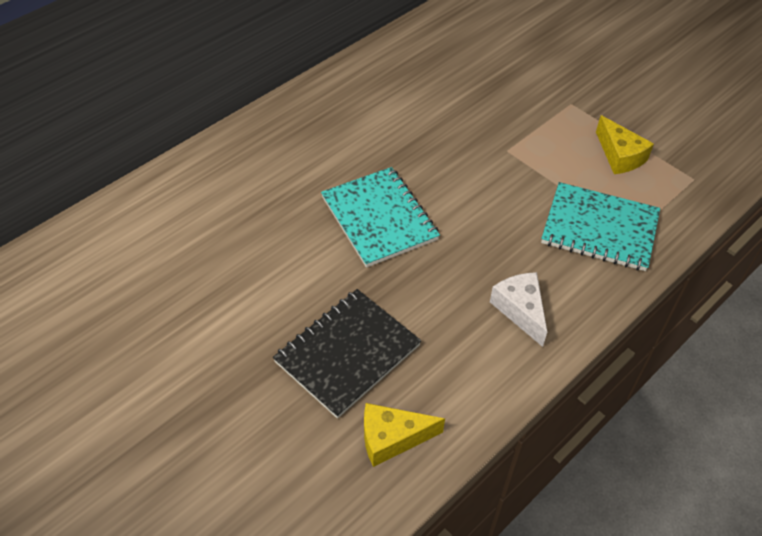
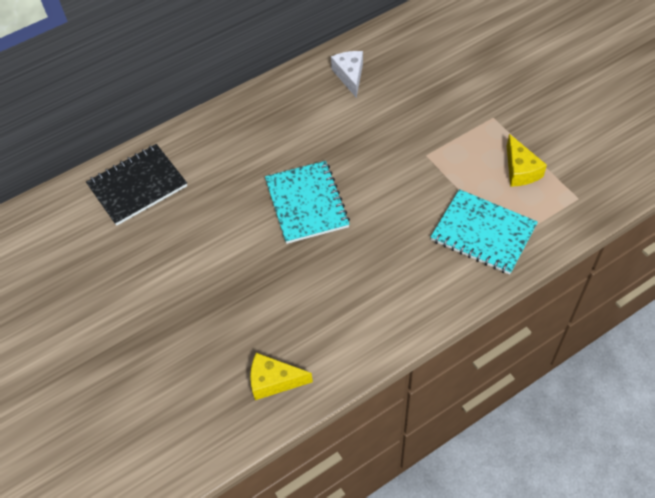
camera: 15 degrees right, 5 degrees up
(347, 353) = (256, 311): black notebook -> black notebook (137, 186)
(520, 310) = (398, 294): white cheese -> white cheese (350, 76)

